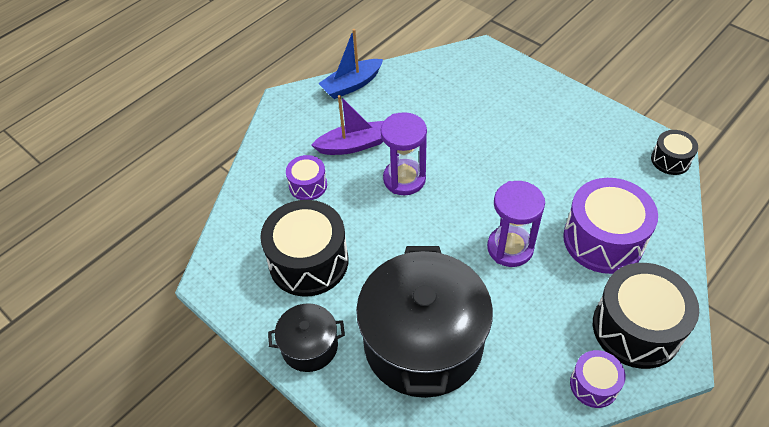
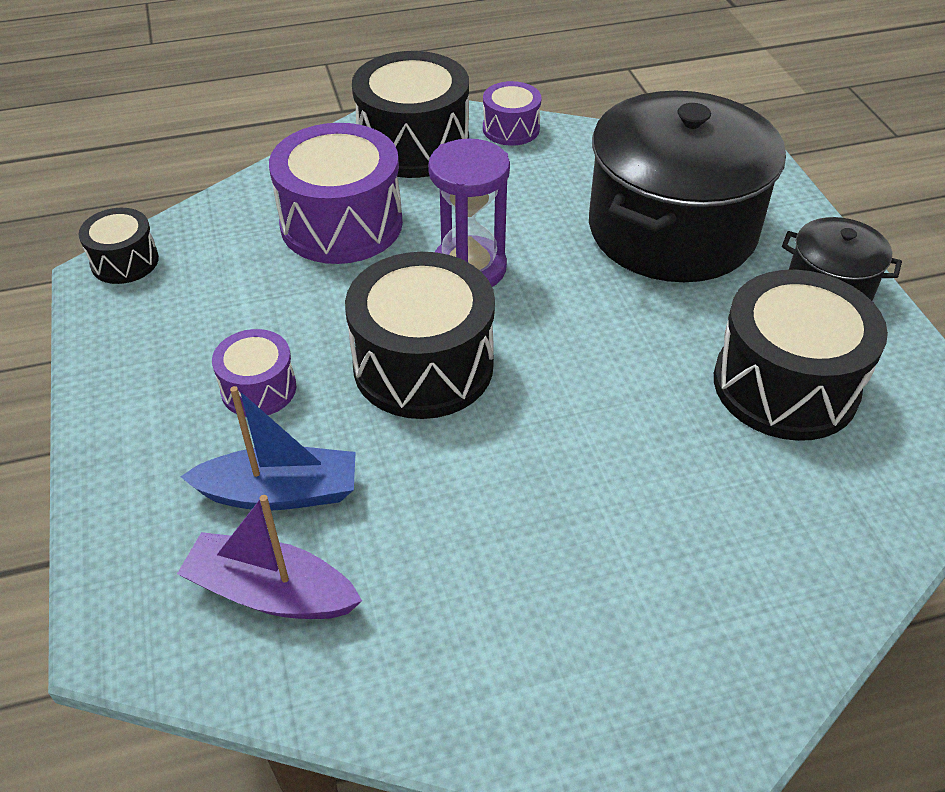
camera: 150 degrees left, 5 degrees down
(308, 185) = (727, 513): purple drum -> purple drum (258, 389)
(352, 85) = (489, 721): blue boat -> blue boat (280, 492)
(353, 145) = (589, 551): purple boat -> purple boat (271, 592)
(404, 179) = (540, 434): purple hourglass -> none
(480, 183) = (423, 365): none -> black drum

